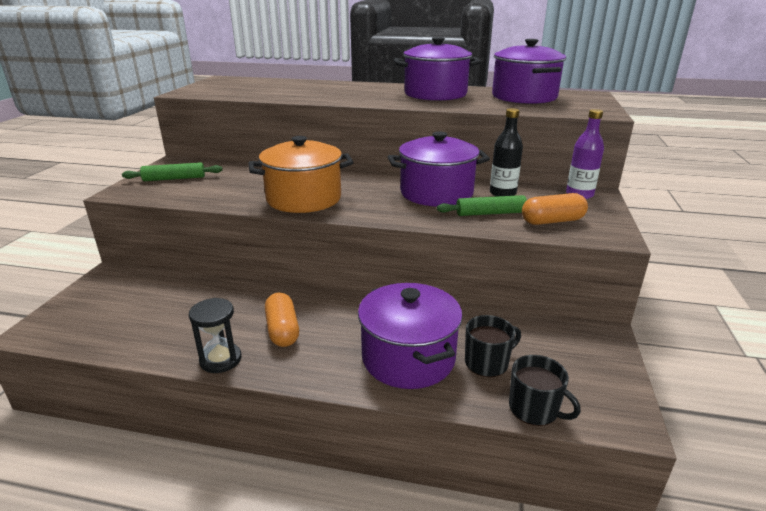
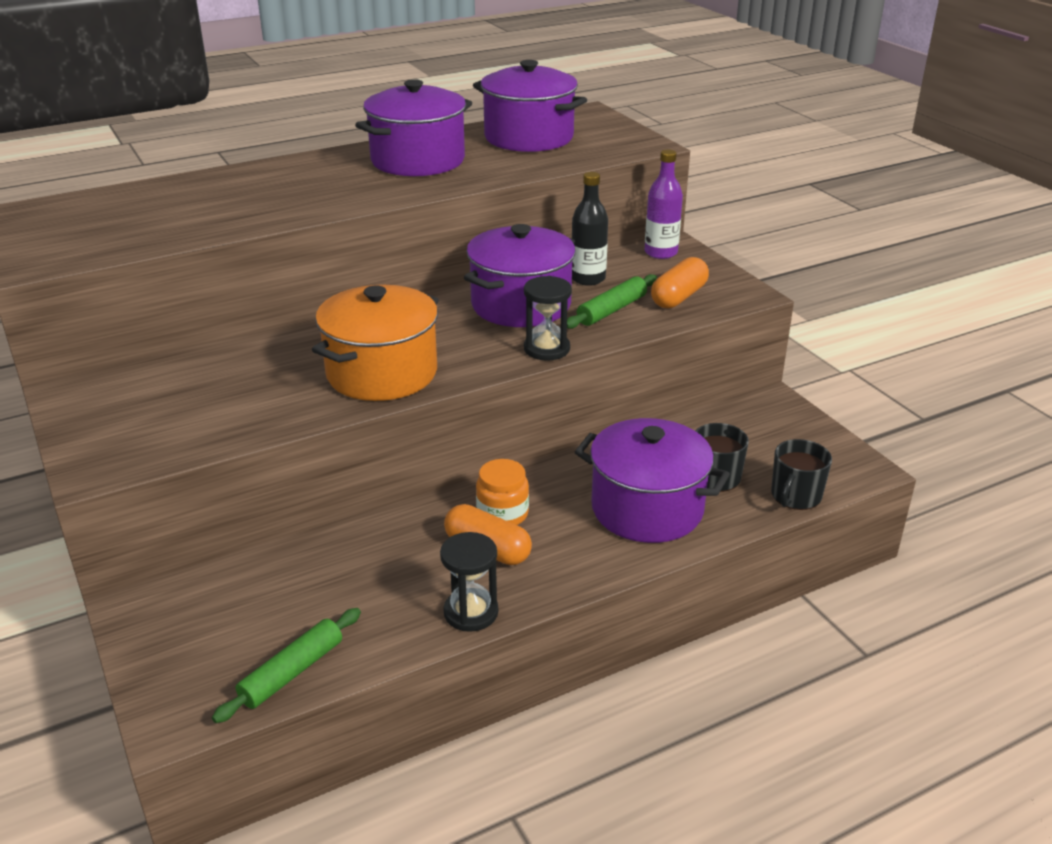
camera: 40 degrees left, 5 degrees up
(174, 179) = (133, 417): green rolling pin -> green rolling pin (292, 672)
(319, 315) = (502, 514): none -> orange jar
(412, 219) = (546, 349): none -> black hourglass
(534, 409) = (795, 496): black mug -> black mug turned 120 degrees clockwise

